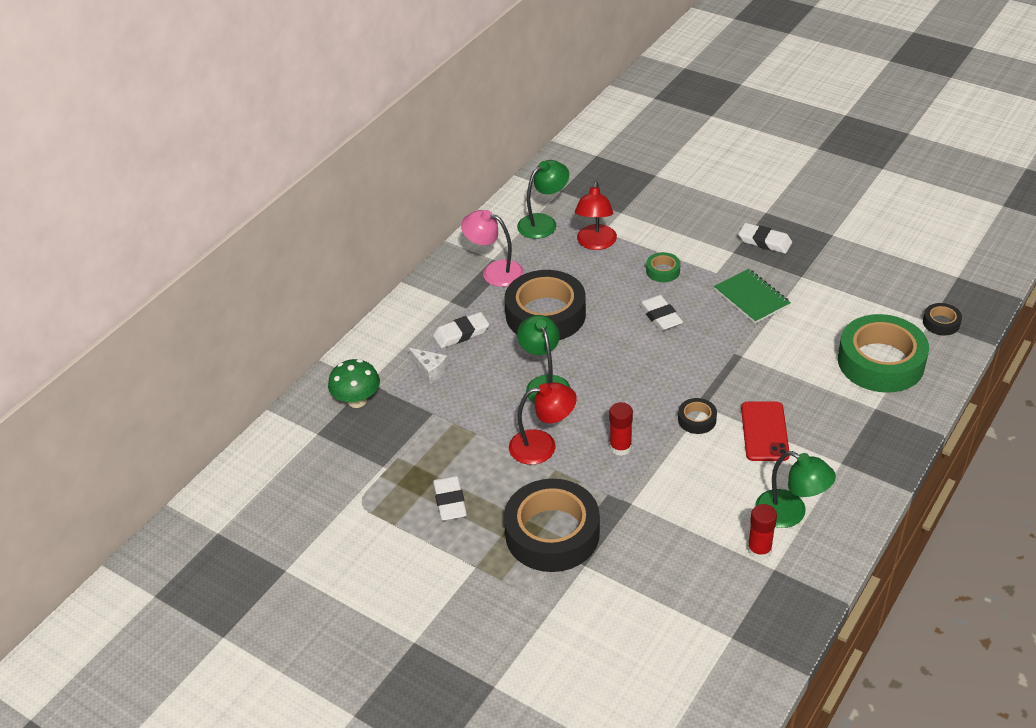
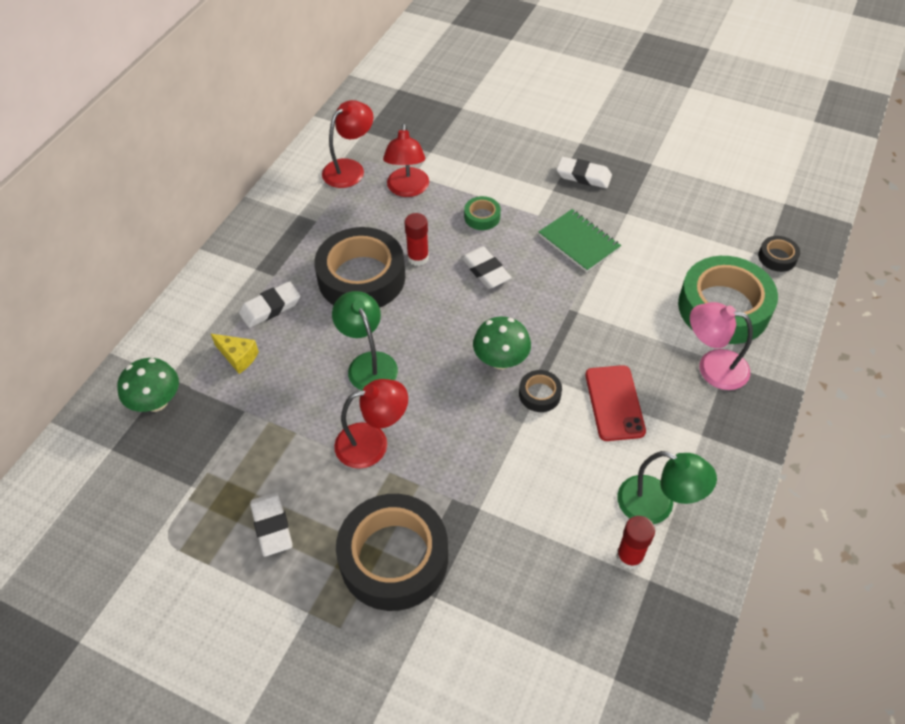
camera: 10 degrees left, 10 degrees up
(430, 371) = (238, 357): white cheese -> yellow cheese
(495, 271) = (302, 229): pink lamp -> pink lamp (712, 367)
(543, 222) = (350, 168): green lamp -> red lamp
(620, 447) = (460, 437): red glue stick -> red glue stick (418, 258)
(665, 390) = (501, 360): none -> green mushroom

